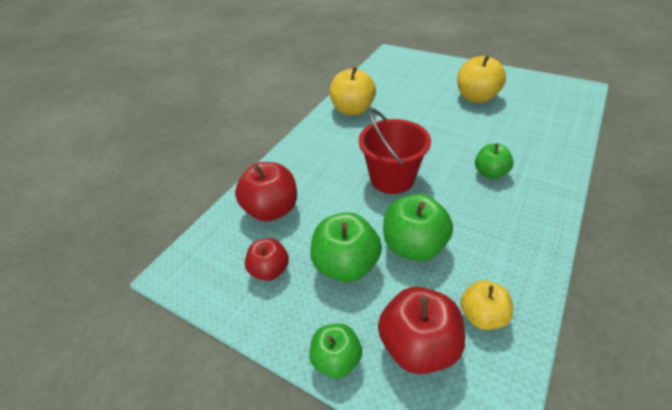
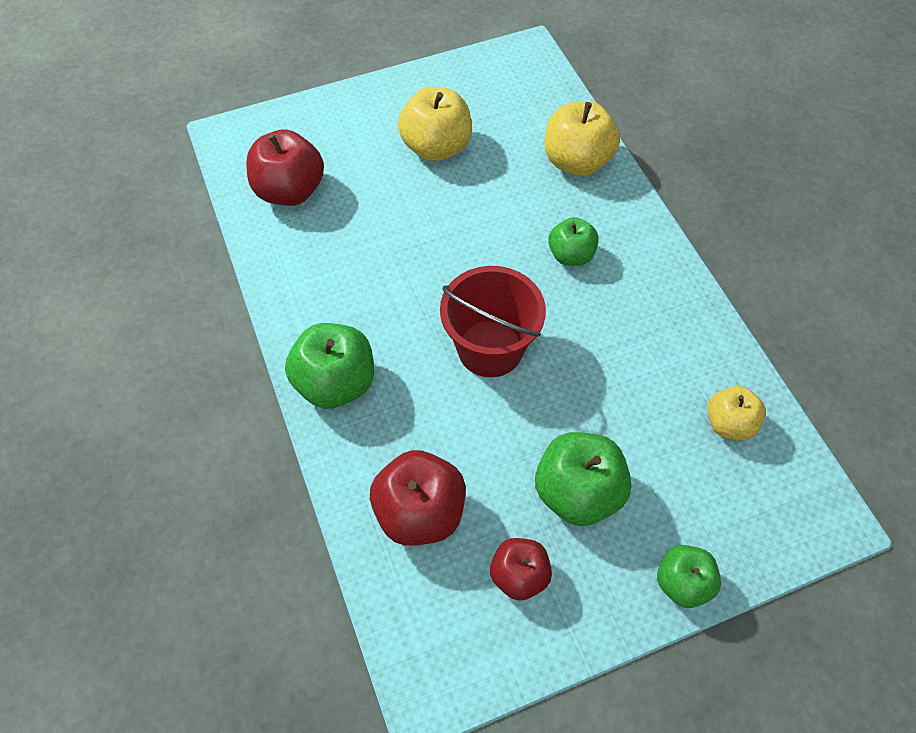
camera: 55 degrees left, 15 degrees up
(352, 110) = (312, 284): yellow apple -> yellow apple (577, 161)
(414, 246) = (606, 410): green apple -> green apple (335, 383)
(418, 345) = (719, 501): red apple -> red apple (290, 191)

